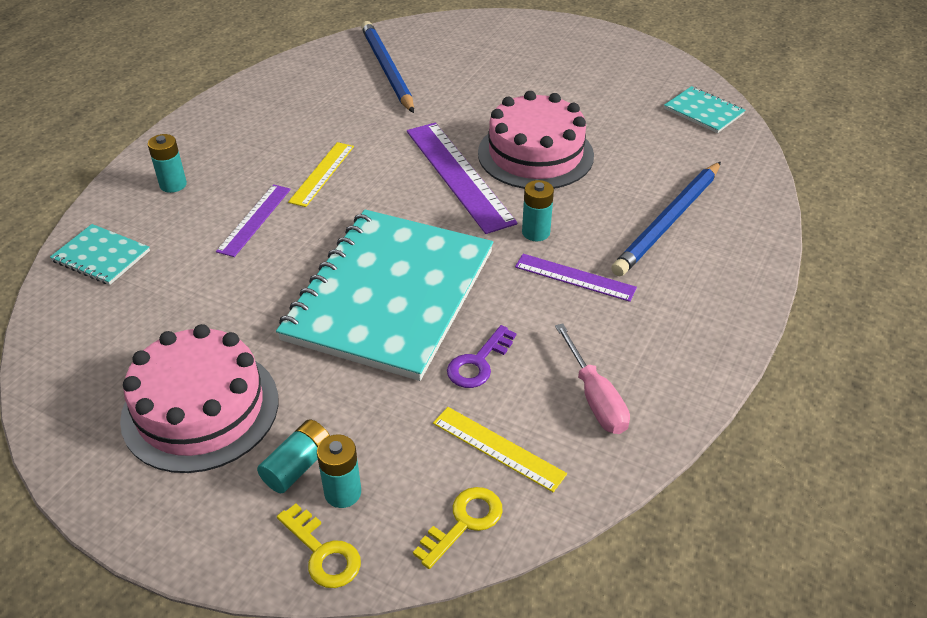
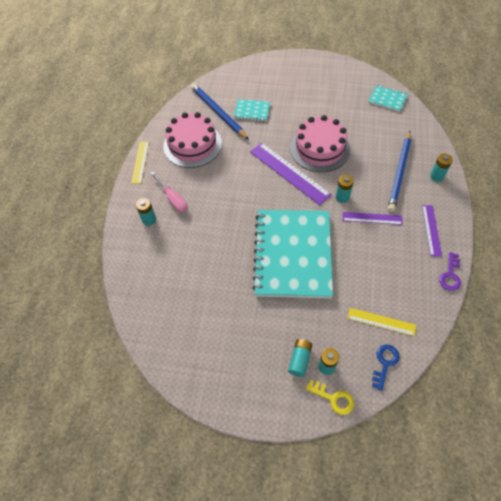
camera: 15 degrees left, 15 degrees up
(101, 256) = (139, 275): turquoise notebook -> turquoise notebook (252, 111)
(200, 409) = (239, 345): pink cake -> pink cake (192, 145)
(254, 219) = (203, 229): purple ruler -> purple ruler (431, 230)
(322, 173) = (221, 191): yellow ruler -> yellow ruler (140, 162)
(464, 522) = (385, 363): yellow key -> blue key
(478, 362) = (351, 279): purple key -> purple key (450, 275)
(595, 397) = (410, 282): pink screwdriver -> pink screwdriver (173, 199)
(741, 244) = (437, 176): none -> turquoise battery

